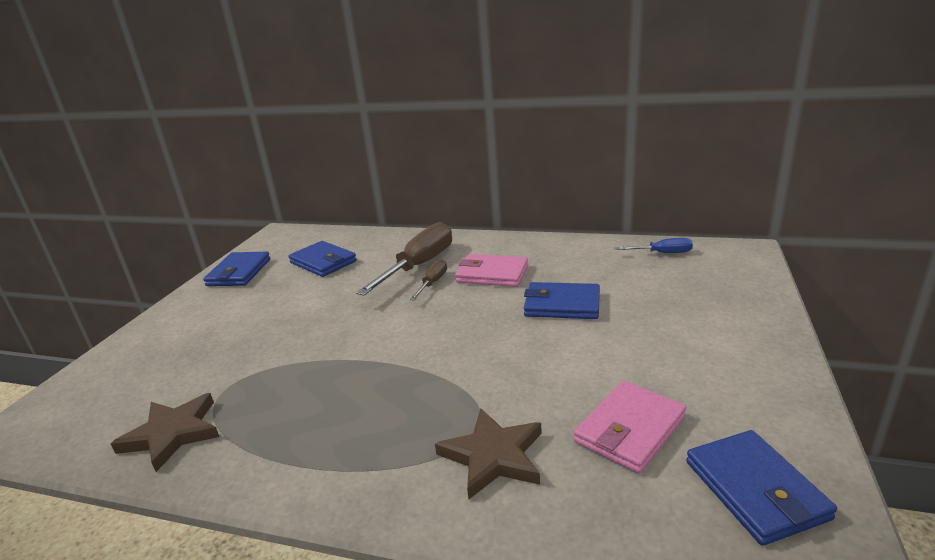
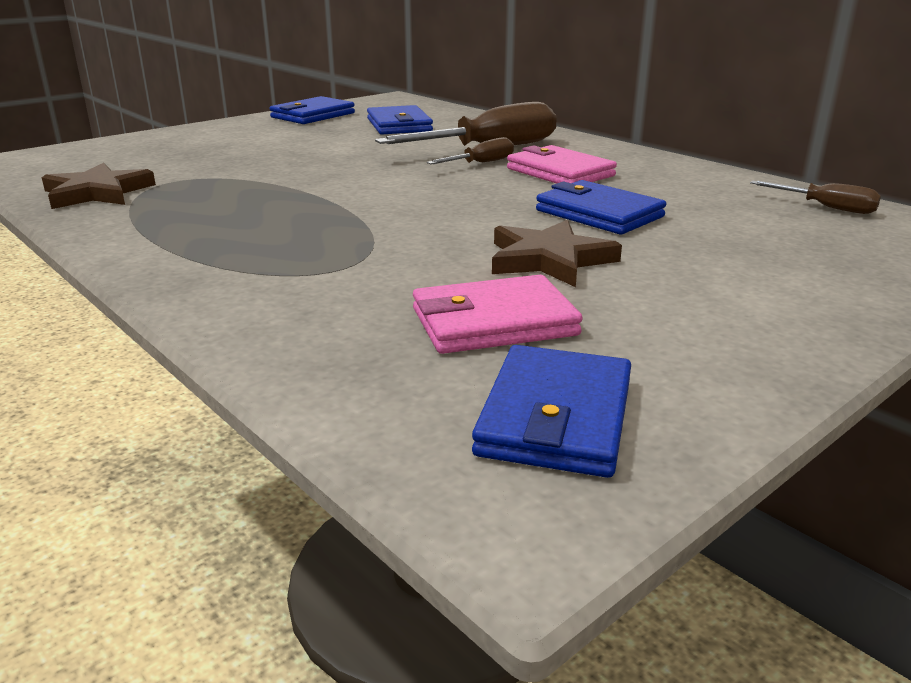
camera: 30 degrees right, 0 degrees up
(493, 456) = (316, 290): brown star -> brown star (549, 259)
(662, 253) = (826, 207): blue screwdriver -> brown screwdriver

